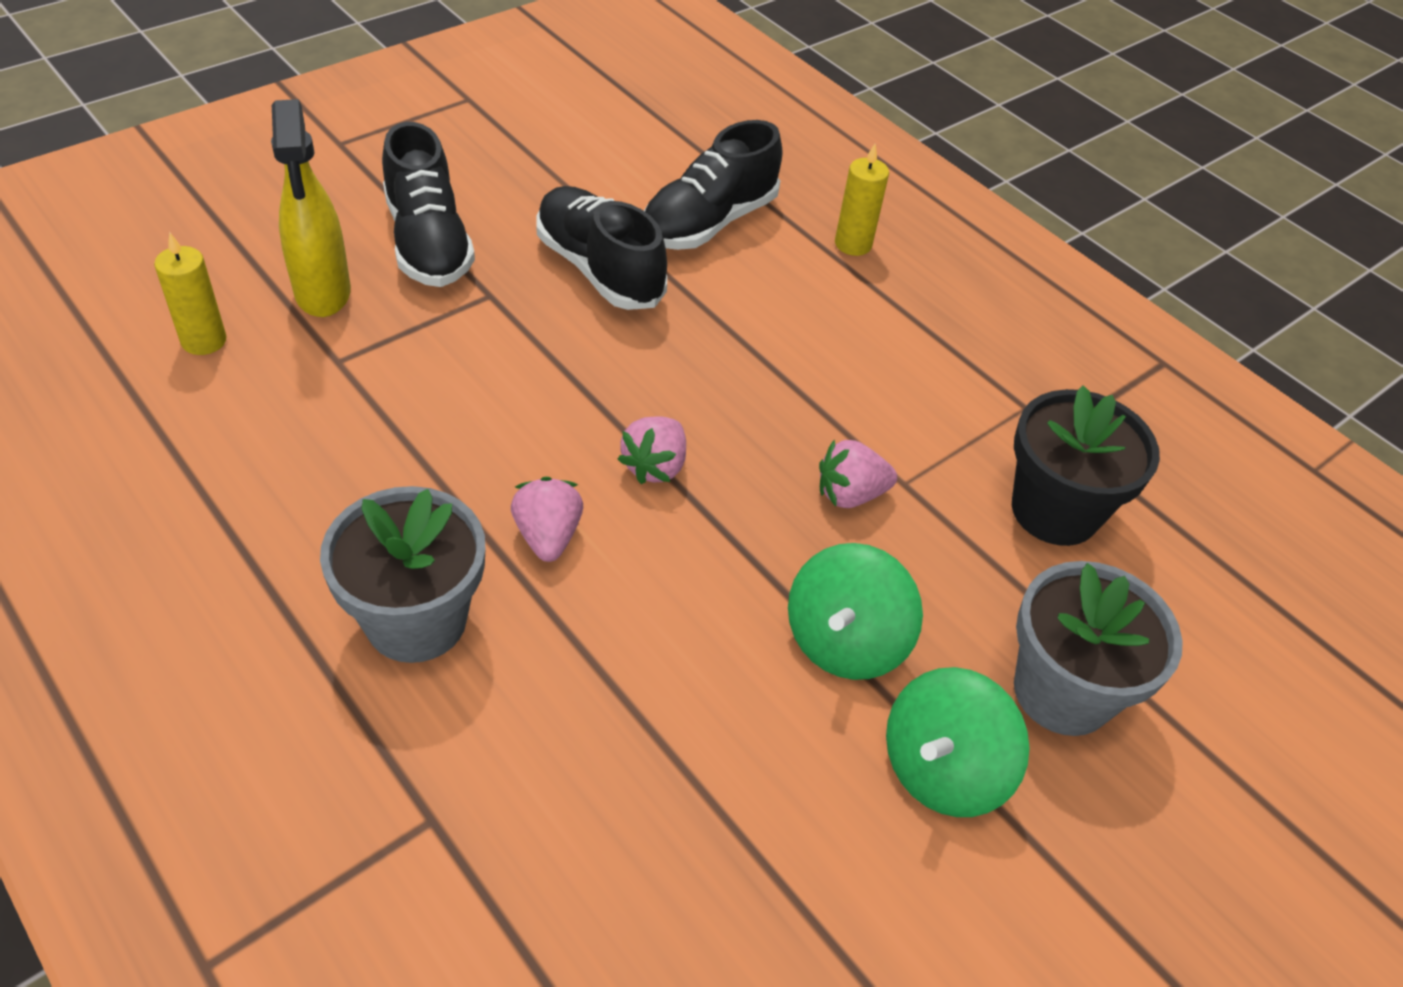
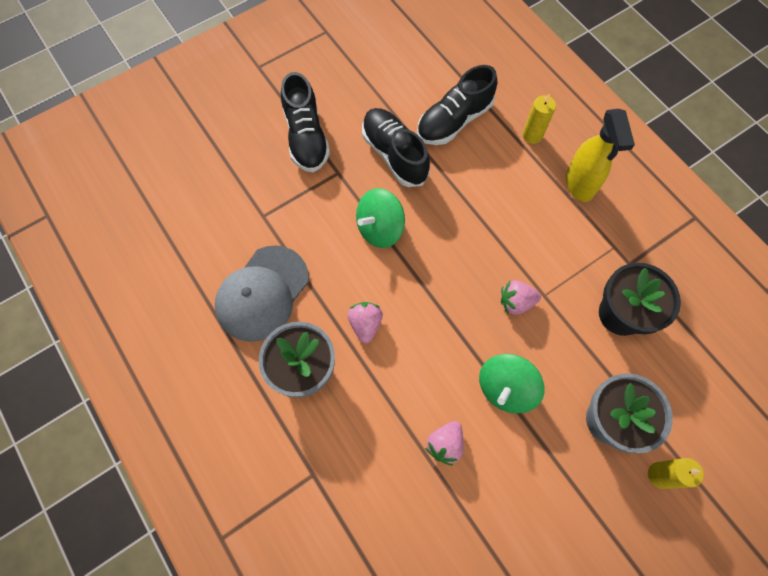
camera: 10 degrees right, 20 degrees up
(204, 341) = (198, 203): yellow candle -> yellow candle (660, 475)
(323, 293) = (254, 172): yellow spray bottle -> yellow spray bottle (579, 185)
(330, 486) = (262, 293): none -> grey cap
(655, 466) = (419, 283): pink strawberry -> pink strawberry (445, 444)
(942, 769) = (546, 460): green spinning top -> green spinning top (380, 228)

